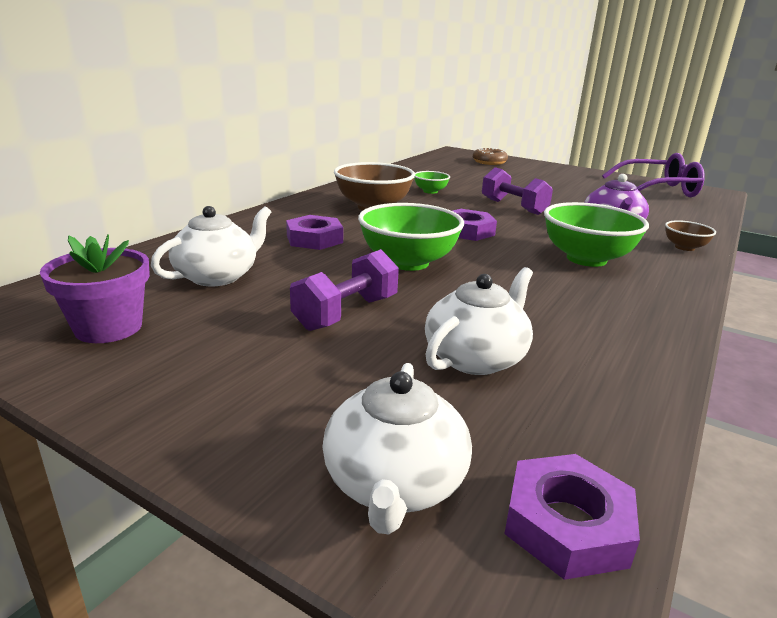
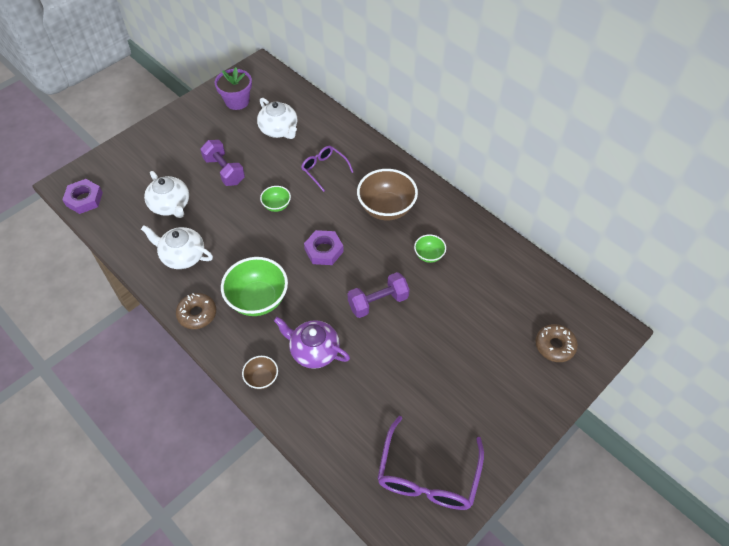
camera: 105 degrees right, 30 degrees up
(314, 239) = (324, 169): purple nut -> purple glasses
(394, 483) = (117, 167): white teapot -> white teapot (182, 256)
(408, 262) = (276, 205): green bowl -> green bowl, size x0.51
(666, 294) = (197, 314): none -> brown donut

